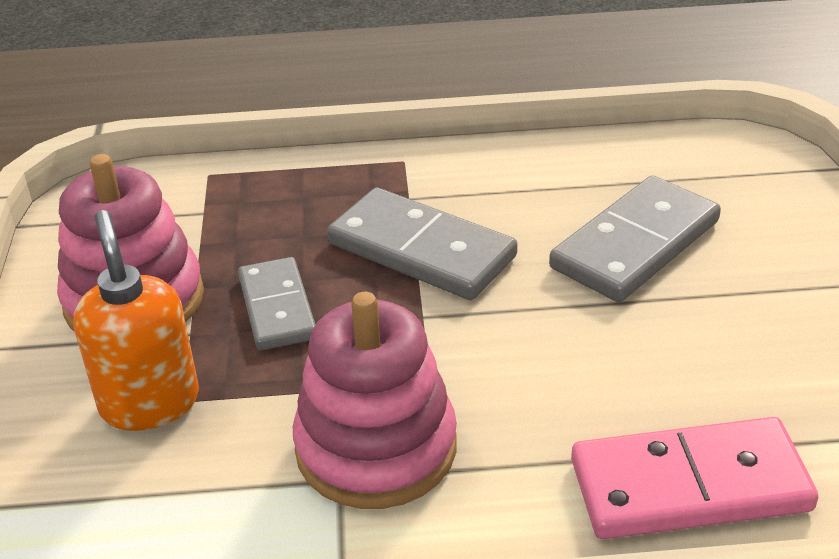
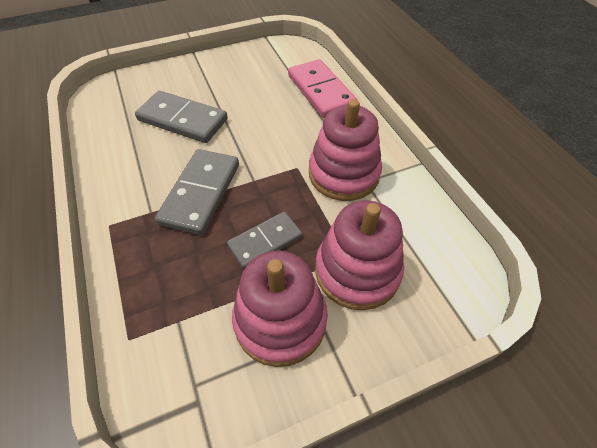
camera: 110 degrees left, 15 degrees up
(150, 402) = (357, 271): orange soap dispenser -> pink stacking toy

